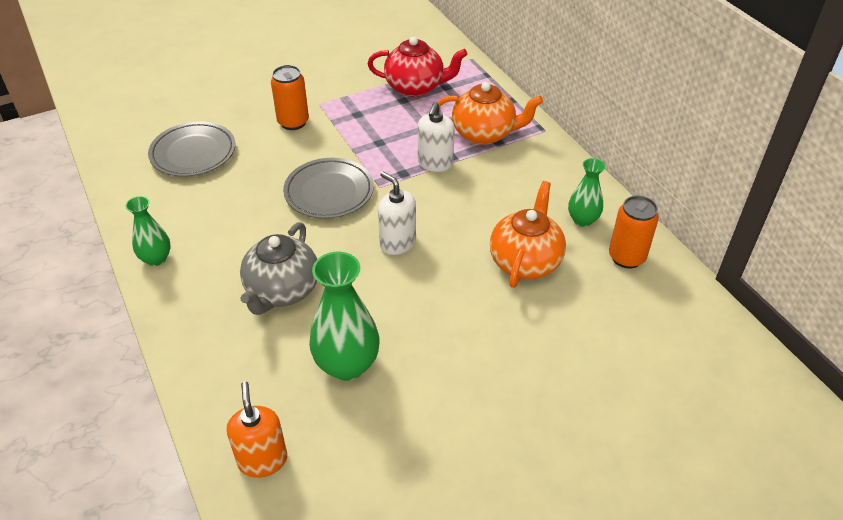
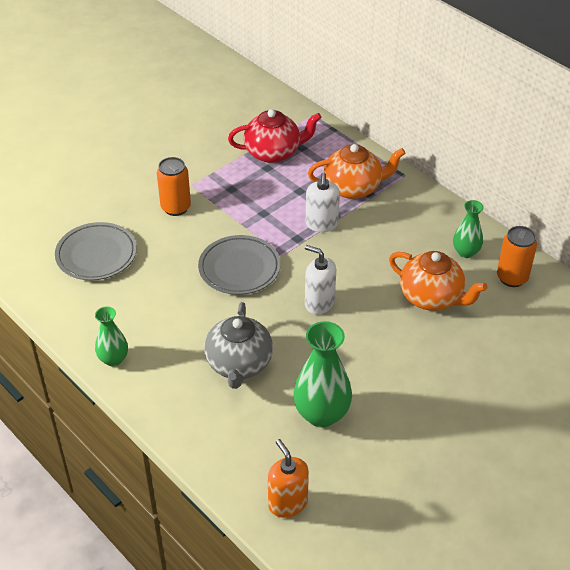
camera: 15 degrees left, 0 degrees up
(525, 261) = (432, 297): orange teapot -> orange teapot turned 120 degrees clockwise

